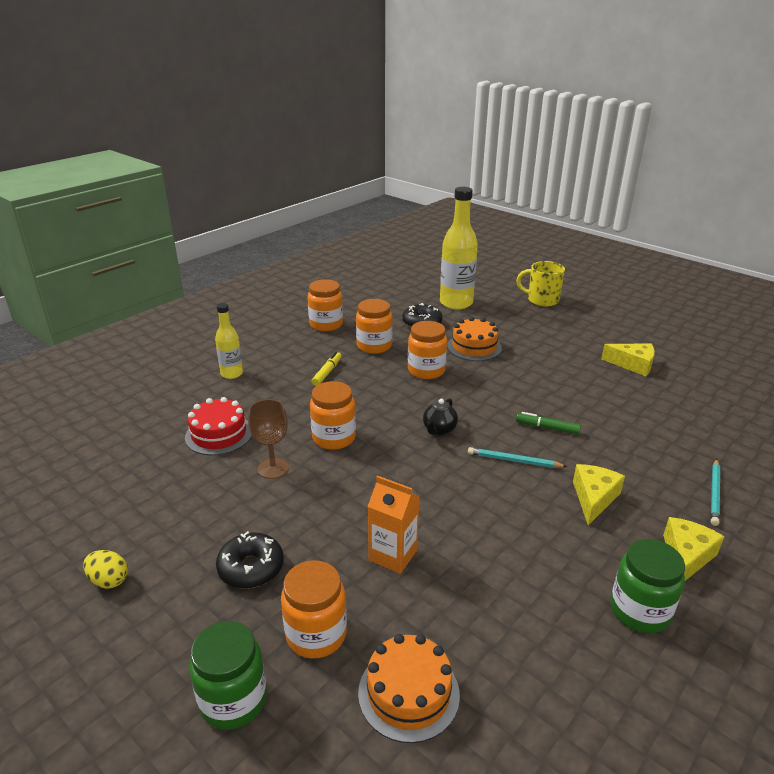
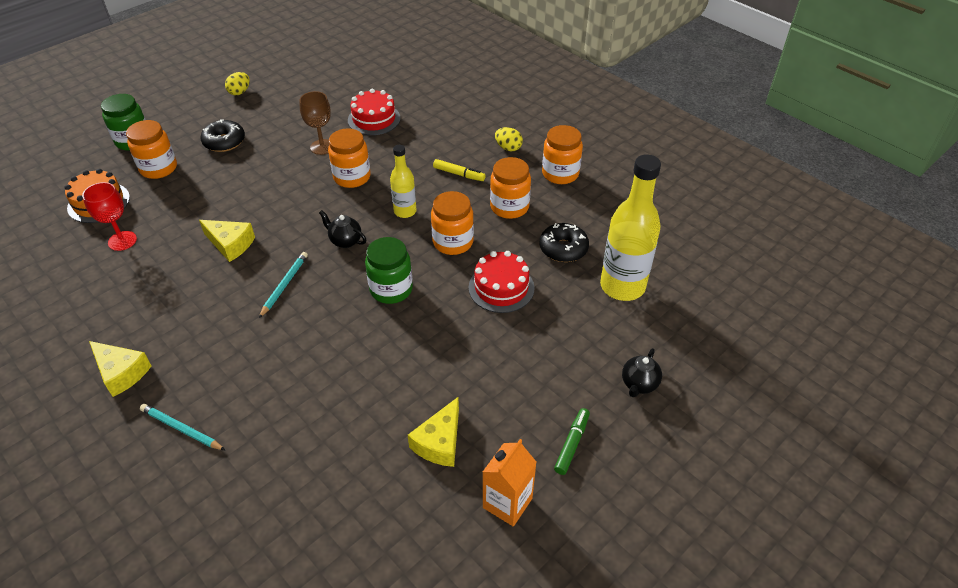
camera: 95 degrees right, 15 degrees up
(232, 374) = (465, 119): yellow bottle -> yellow bottle (405, 211)
(285, 349) = (508, 148): none -> yellow egg
(393, 555) = (206, 203): orange carton -> orange carton (507, 503)
(474, 347) = (501, 287): orange cake -> red cake
(487, 628) = (122, 241): none -> red goblet
(542, 300) = (639, 384): yellow mug -> black teapot
(547, 428) = (326, 320): green marker -> green marker (572, 444)
(594, 498) = (214, 330): yellow cheese -> yellow cheese (230, 244)
(639, 611) = (90, 324): green jar -> green jar (391, 289)

